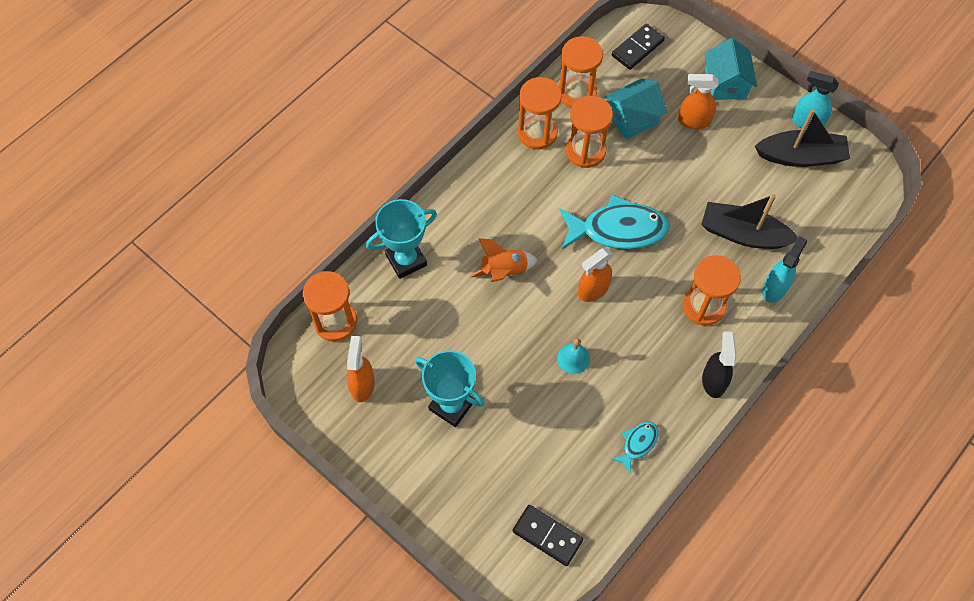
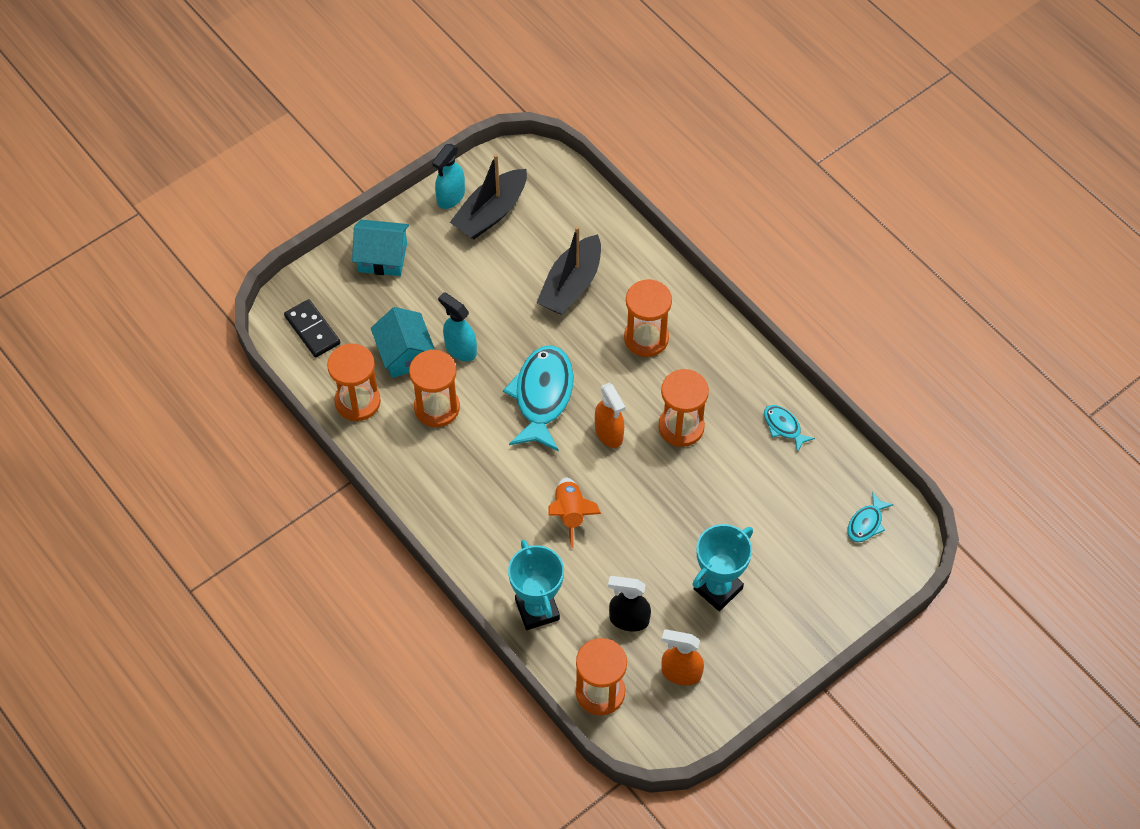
camera: 80 degrees left, 5 degrees down
(537, 133) = (401, 451): orange hourglass -> orange hourglass (681, 427)
(547, 536) = (866, 523): black domino -> turquoise fish
(573, 358) = (683, 466): turquoise bell -> none
(693, 121) = (423, 298): orange spray bottle -> none
(713, 381) = (728, 348): black spray bottle -> black spray bottle (628, 620)
(774, 288) = (638, 273): turquoise spray bottle -> turquoise spray bottle (460, 349)
(800, 156) = (491, 213): black boat -> black boat turned 150 degrees counterclockwise

